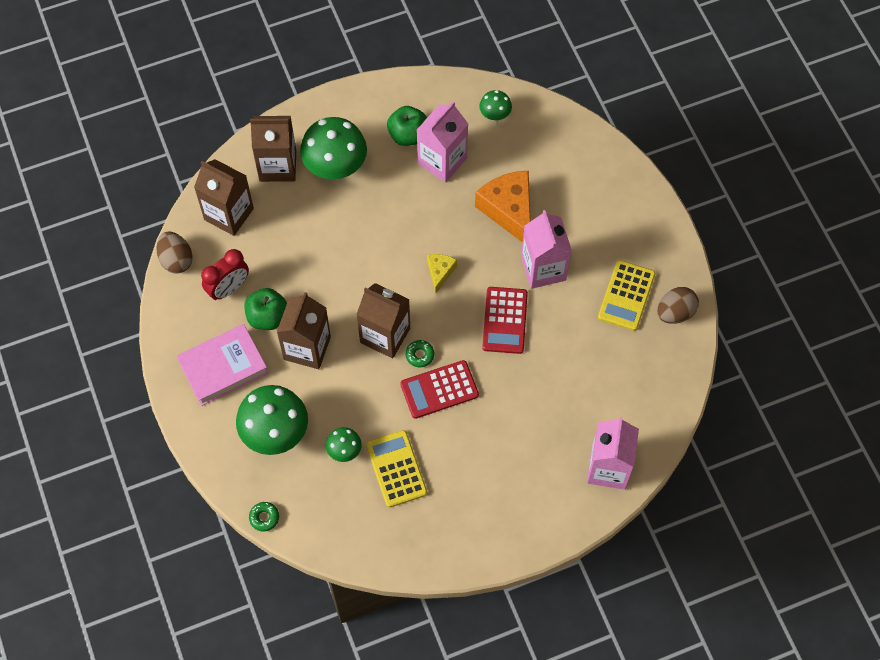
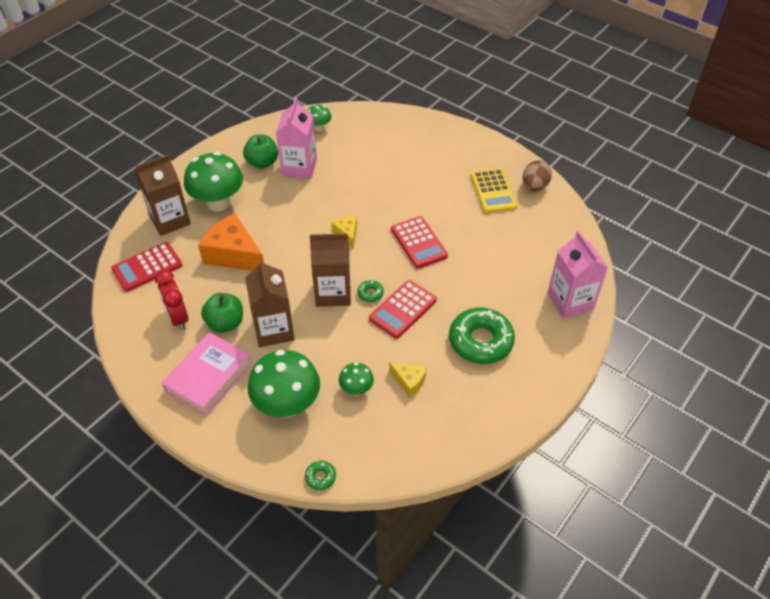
camera: 30 degrees left, 15 degrees down
(176, 260) = (118, 318): brown egg -> none
(228, 288) = (178, 318): red clock -> red clock turned 135 degrees clockwise
(229, 214) = (147, 267): brown carton -> red calculator
(396, 469) = (409, 381): yellow calculator -> yellow cheese
(490, 463) = (480, 341): none -> green donut
(509, 210) = (370, 176): orange cheese -> orange cheese (234, 254)
(543, 268) = (422, 200): pink carton -> none

